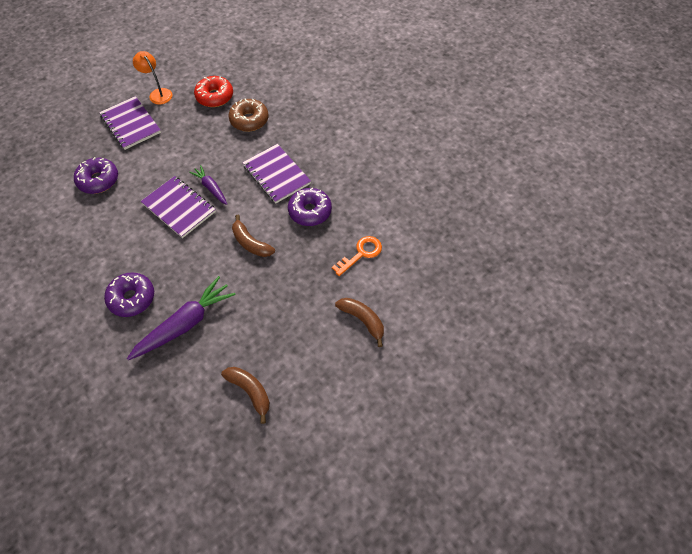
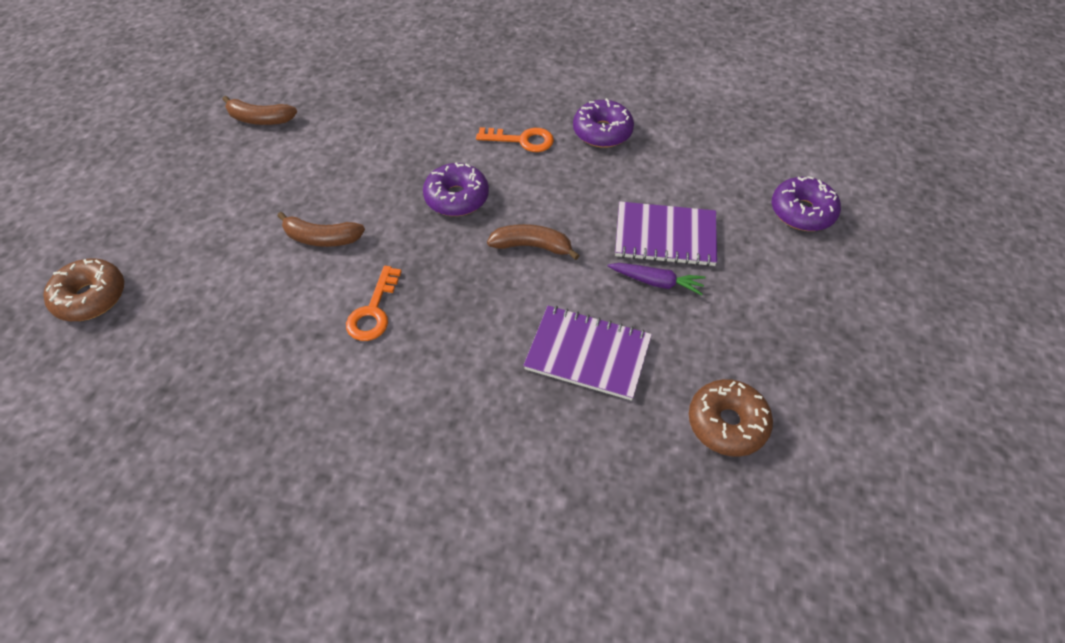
camera: 145 degrees right, 5 degrees down
(131, 124) = (878, 304): purple notebook -> none
(158, 93) = (920, 379): orange lamp -> none
(185, 323) = (522, 140): purple carrot -> orange key
(215, 97) = (833, 433): red donut -> none
(250, 391) = (402, 126): brown banana -> brown banana (260, 119)
(310, 211) = (490, 328): purple donut -> purple donut (456, 198)
(519, 358) = (91, 297): none -> brown donut

